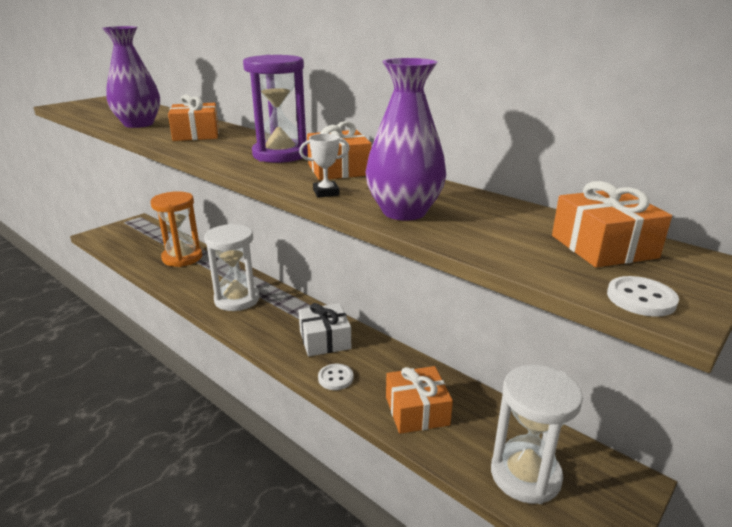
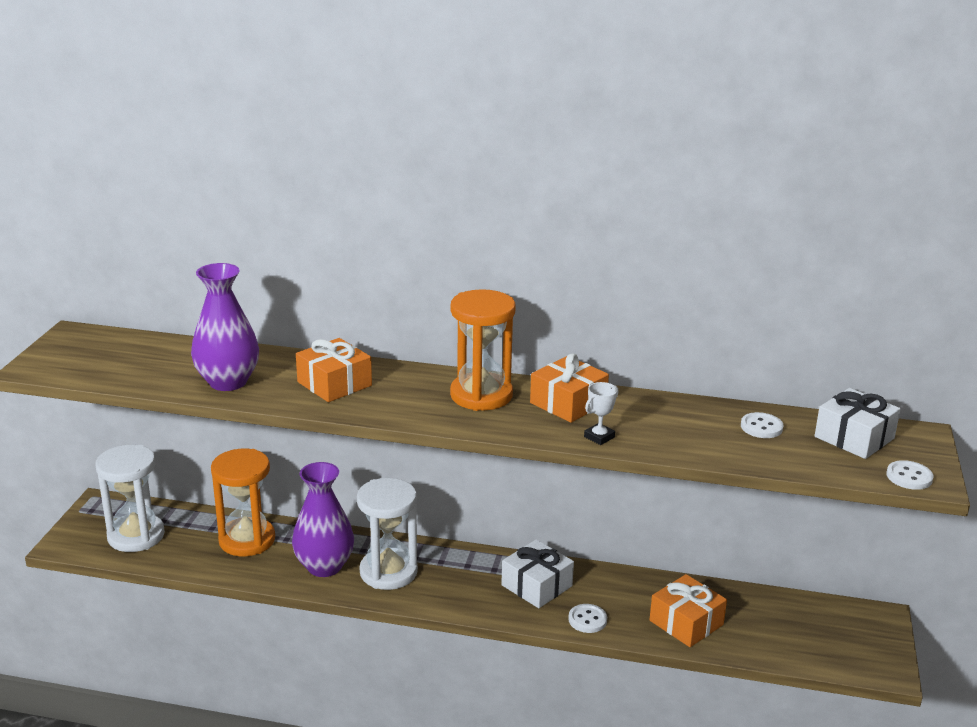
camera: 30 degrees left, 0 degrees up
(280, 155) = (481, 395): purple hourglass -> orange hourglass
(404, 212) = (689, 442): purple vase -> purple vase (324, 566)
(499, 217) = (761, 427): none -> white button
(525, 475) = (809, 641): white hourglass -> white hourglass (136, 536)
(603, 246) = (854, 437): orange gift -> white gift

